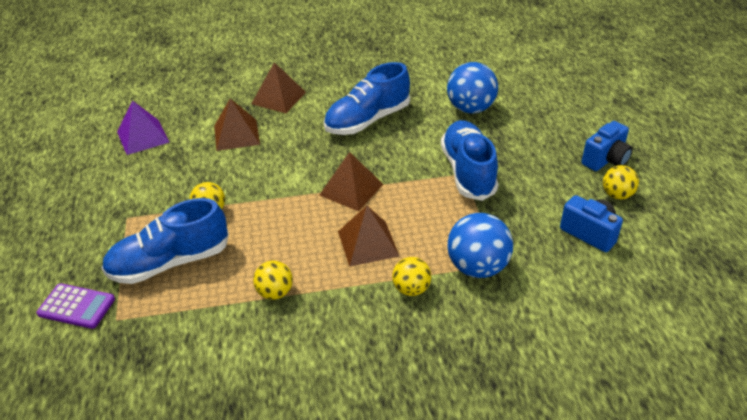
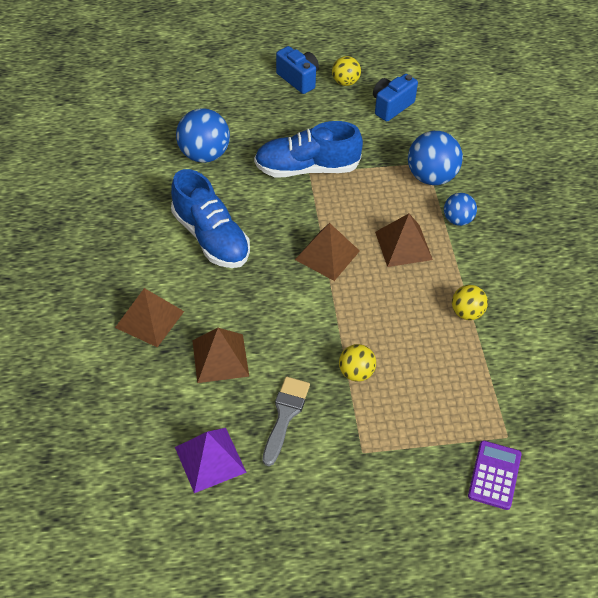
camera: 90 degrees left, 10 degrees up
(170, 262) = (431, 401): blue shoe -> none
(174, 172) = (285, 415): none -> grey brush
(411, 289) = (457, 220): yellow ball -> blue ball

